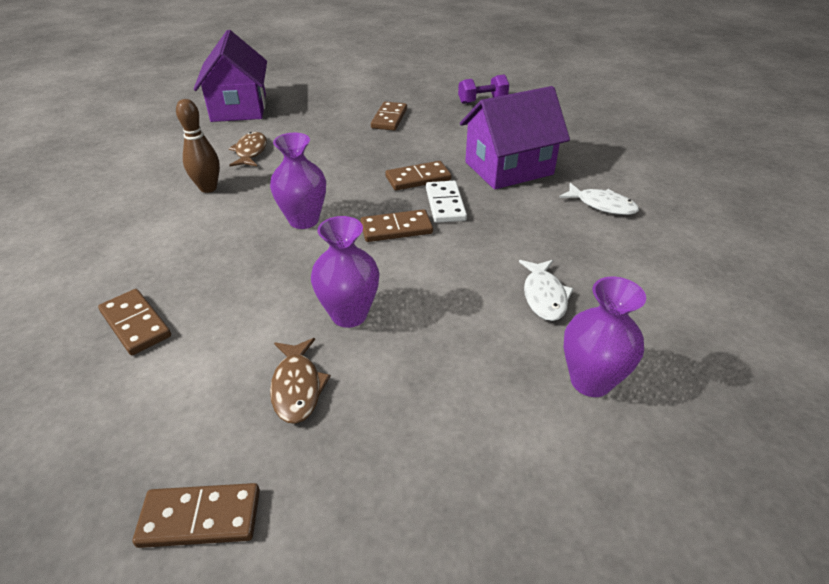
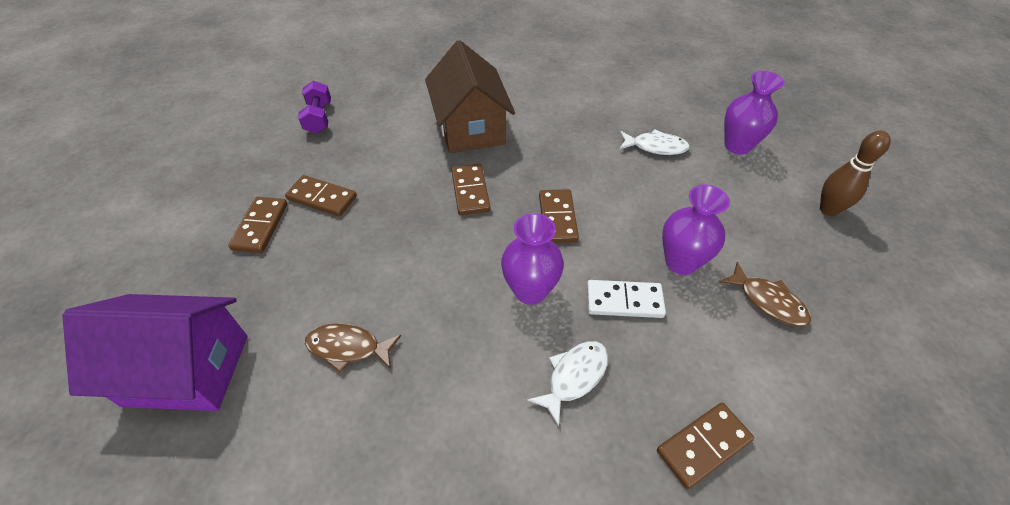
camera: 80 degrees left, 10 degrees up
(200, 518) = (899, 361): brown domino -> brown domino (260, 226)
(208, 188) = (434, 396): brown bowling pin -> brown bowling pin (828, 209)
(297, 387) = (768, 301): brown fish -> brown fish turned 45 degrees clockwise
(445, 204) = (522, 179): white domino -> white domino (624, 301)
(508, 168) = (470, 128): purple house -> brown house
(602, 205) = (543, 91): white fish -> white fish (574, 377)

